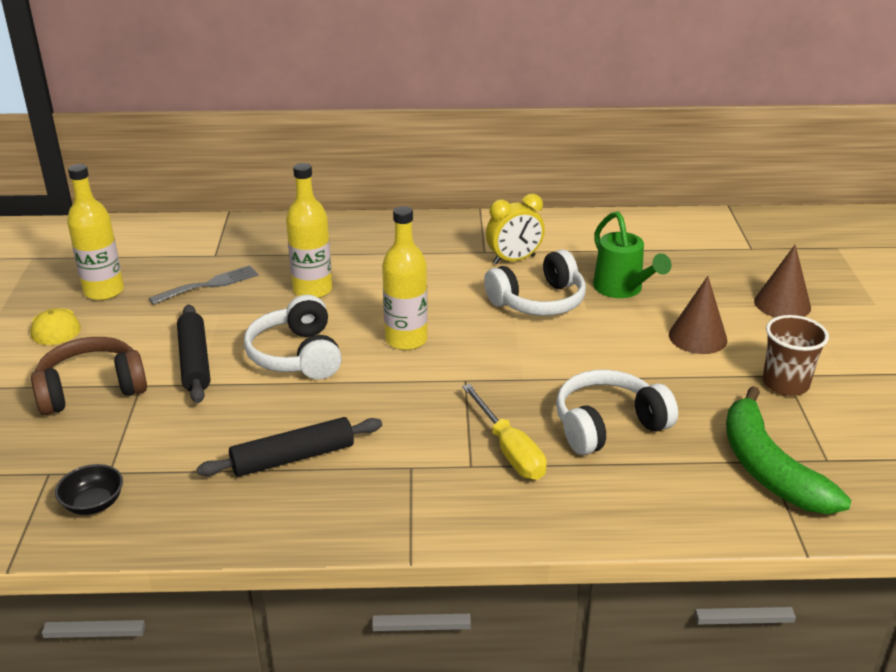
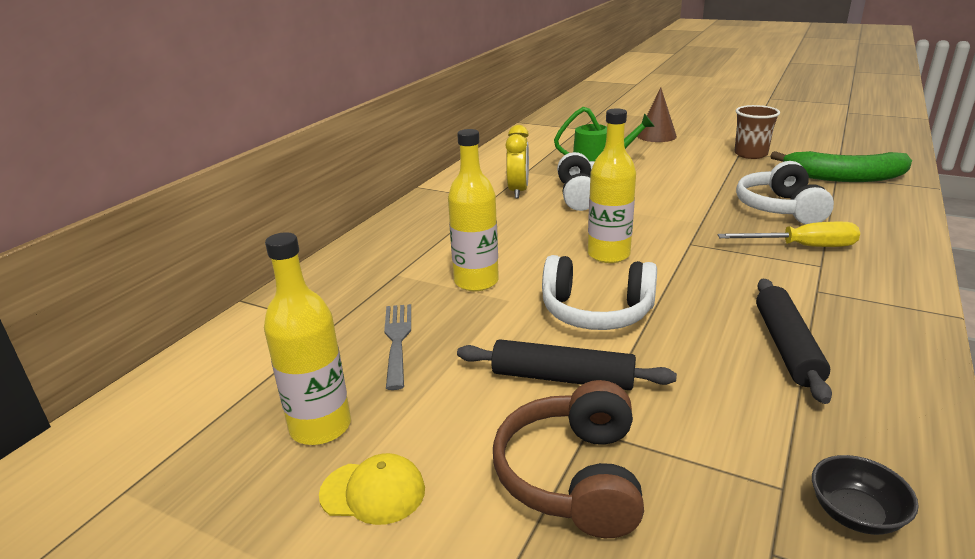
camera: 60 degrees left, 5 degrees down
(697, 337) = (680, 162): brown cone -> none

